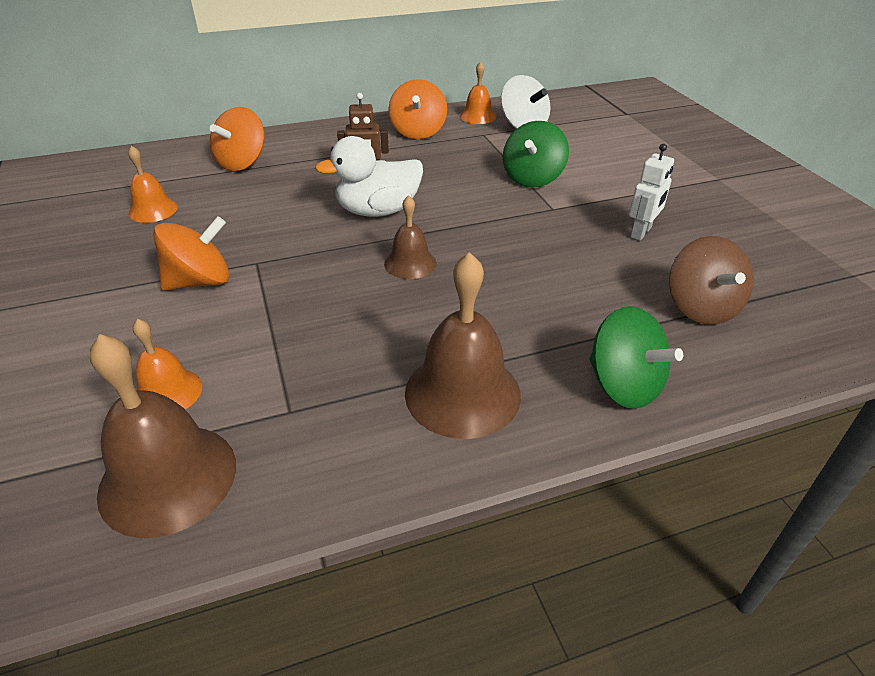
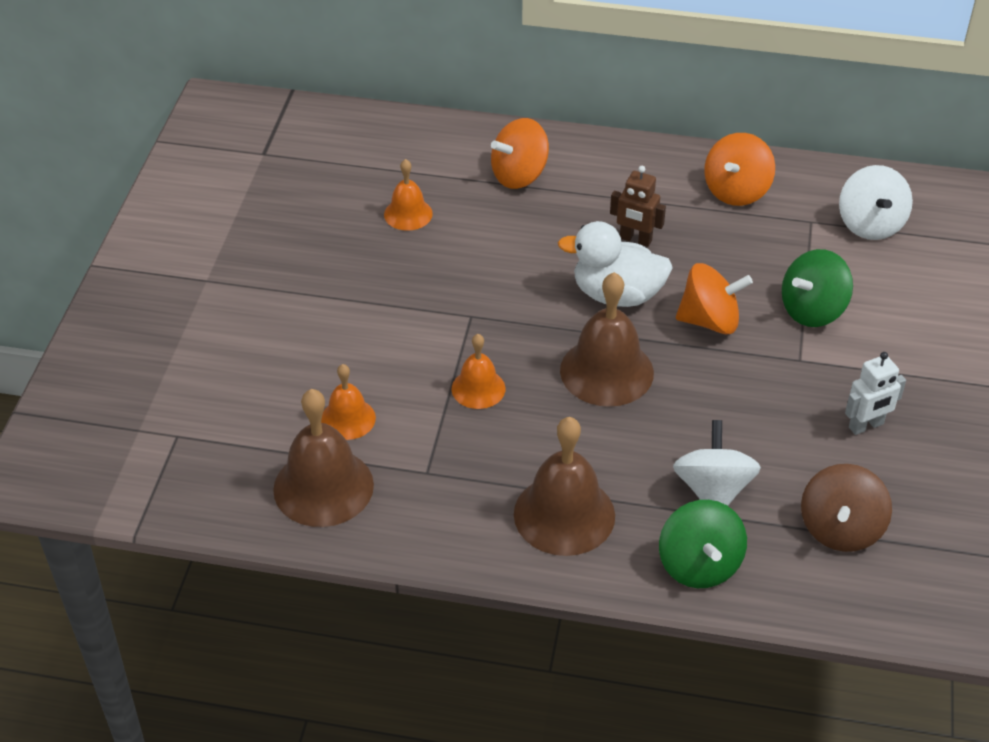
camera: 30 degrees right, 5 degrees up
(200, 281) = (414, 319): orange spinning top -> orange spinning top (710, 321)
(410, 263) = (606, 371): brown bell -> brown bell, size x1.75
(477, 116) = (827, 188): orange bell -> orange bell (478, 388)
(575, 318) = (713, 490): none -> white spinning top

